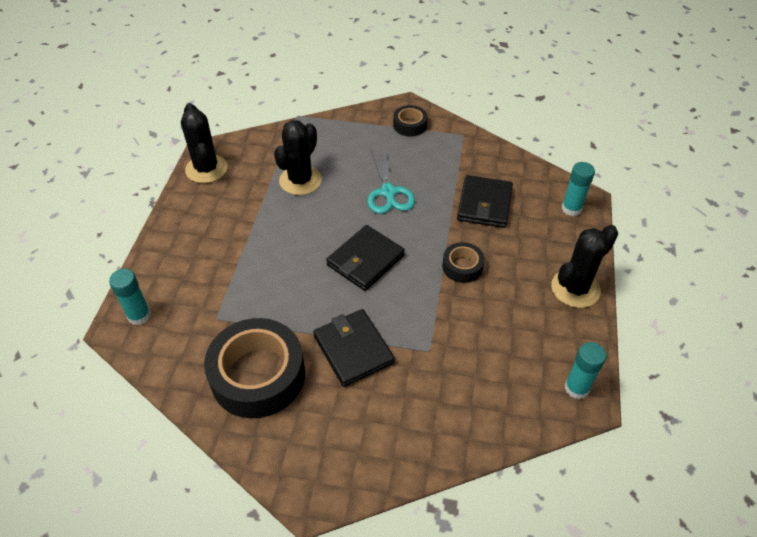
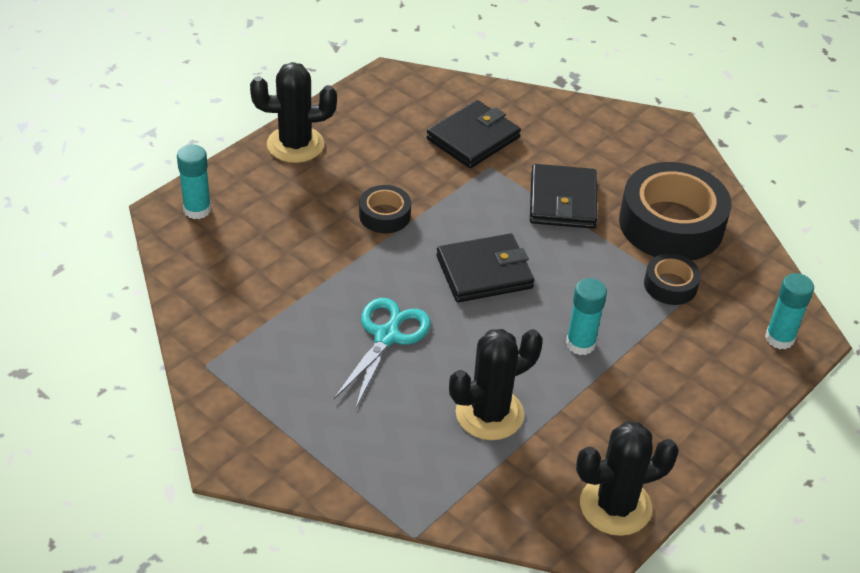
camera: 150 degrees left, 5 degrees down
(206, 169) = (615, 506): black cactus -> black cactus turned 60 degrees clockwise
(410, 125) = (260, 422): black tape -> black tape (670, 285)
(484, 204) = (287, 263): black wallet -> black wallet (473, 138)
(576, 388) = (387, 87): turquoise glue stick -> turquoise glue stick (580, 344)

